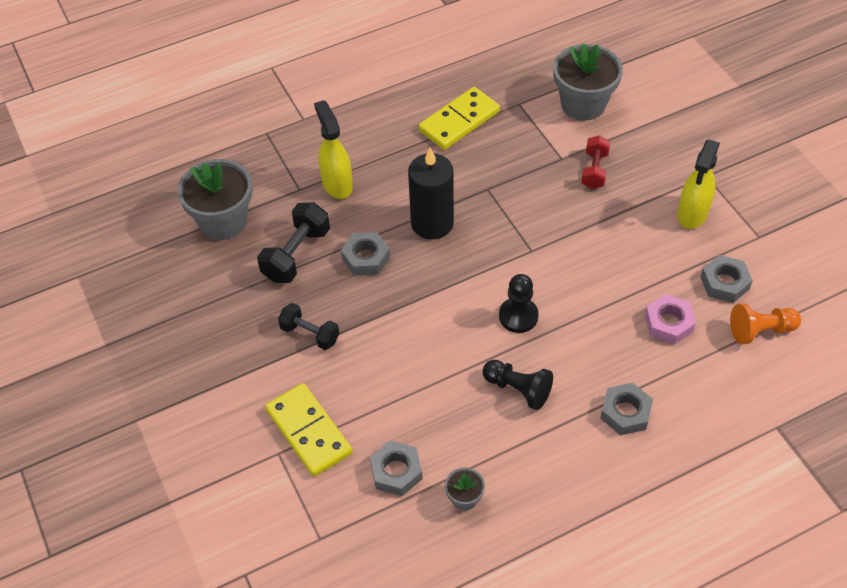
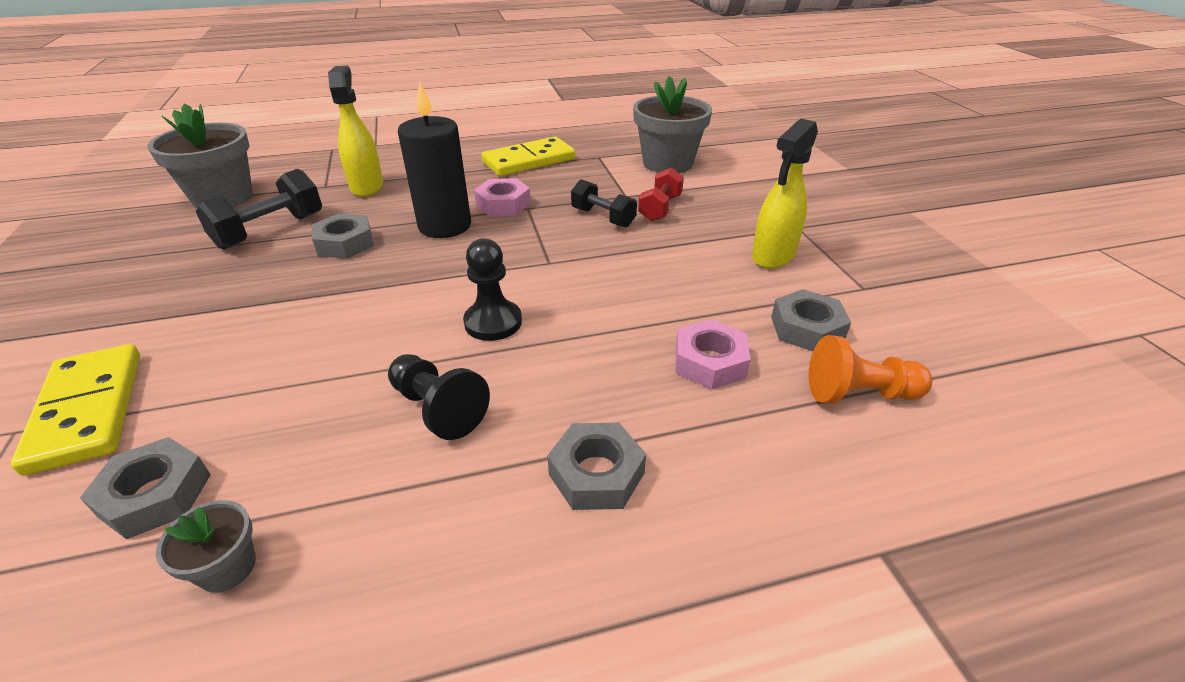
camera: 10 degrees right, 15 degrees down
(310, 334) = (210, 301): black dumbbell -> black dumbbell (603, 217)
(465, 187) = (503, 204): none -> pink nut

